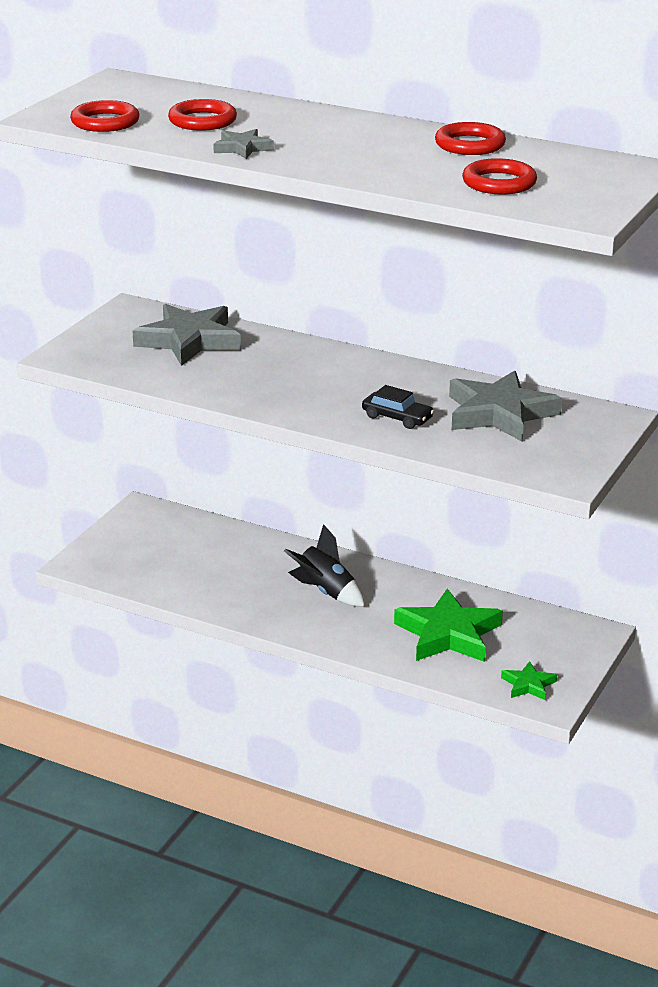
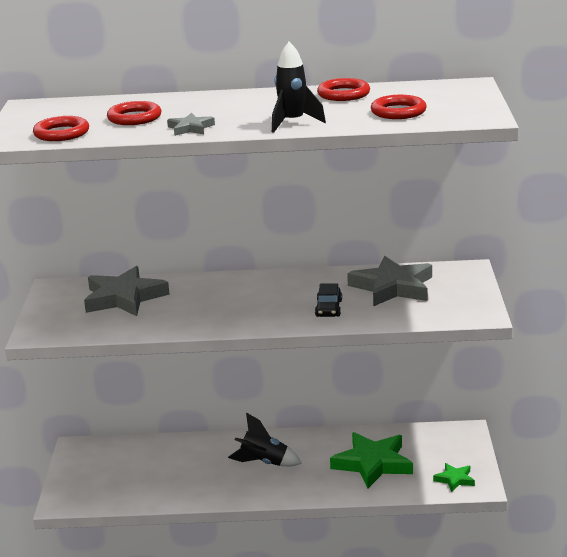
camera: 25 degrees left, 5 degrees down
(360, 168) = (293, 123): none -> black rocket
(397, 417) = (328, 308): black car -> black car turned 90 degrees clockwise

